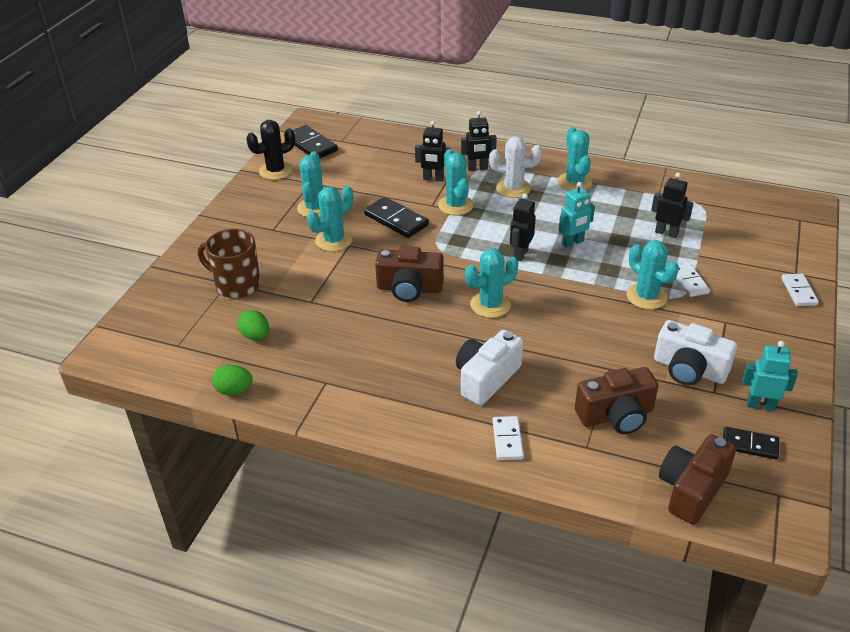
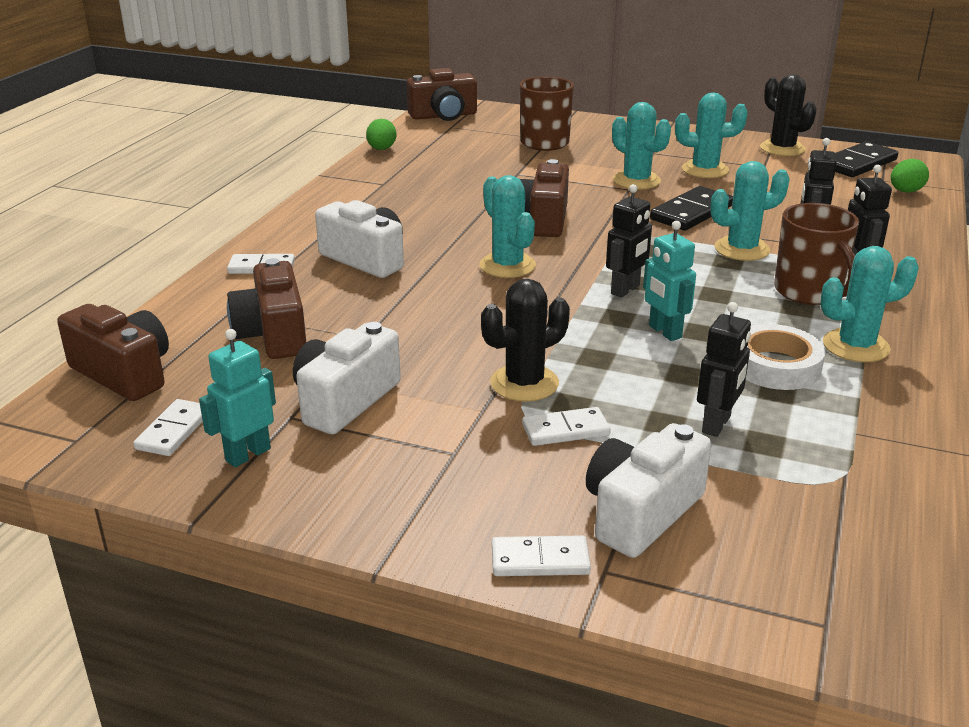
camera: 90 degrees right, 10 degrees down
(142, 352) = (443, 116): none -> brown camera
(255, 336) = (460, 153): green egg -> green egg (905, 191)
(513, 188) = (809, 292): white cactus -> brown mug
(520, 254) = (625, 290): black robot -> black robot turned 105 degrees clockwise
(602, 209) = (776, 366): none -> white tape
(646, 296) = (524, 383): turquoise cactus -> black cactus
(750, 260) = (641, 512): none -> white camera
(750, 445) = (174, 431): black domino -> white domino
(760, 405) = (247, 454): turquoise robot -> turquoise robot turned 150 degrees counterclockwise

